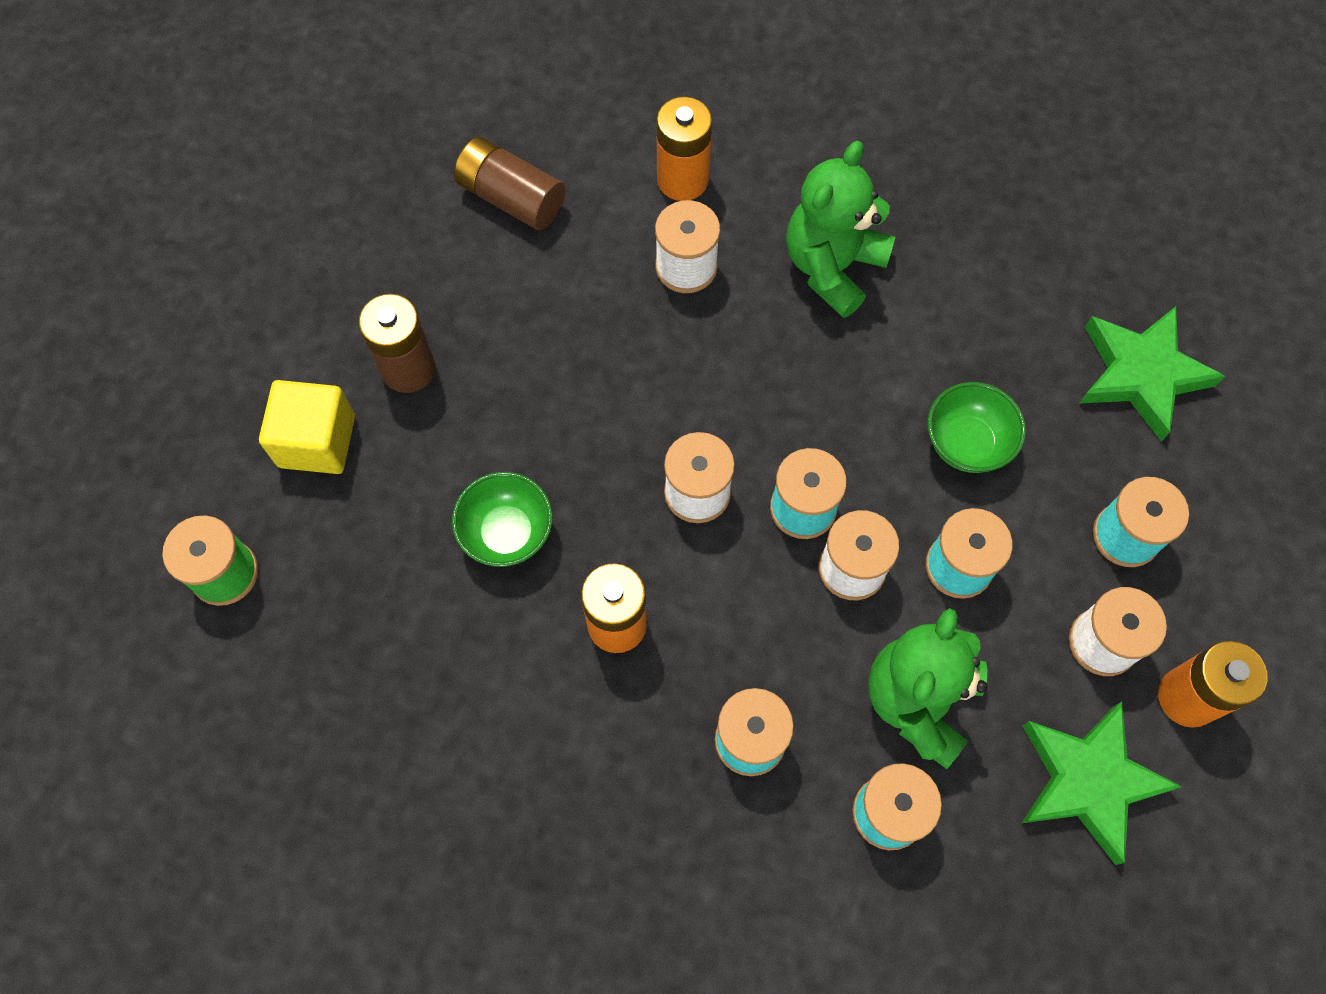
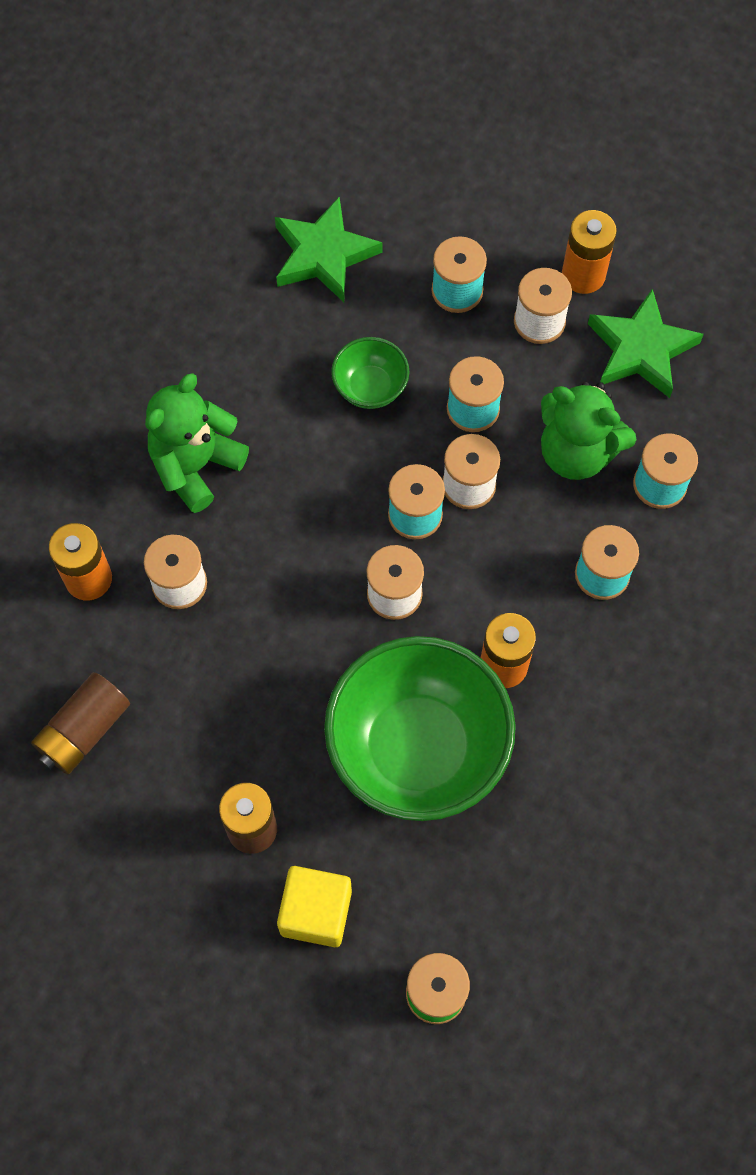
camera: 85 degrees left, 0 degrees up
(507, 533) = (417, 749): green bowl -> green bowl, size x2.19
(832, 266) = (195, 465): green teddy bear -> green teddy bear turned 90 degrees clockwise

